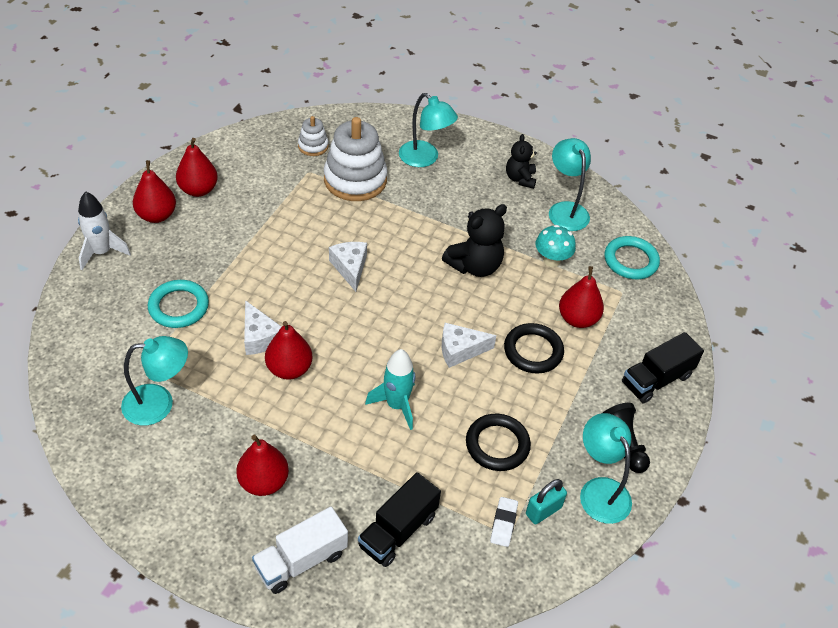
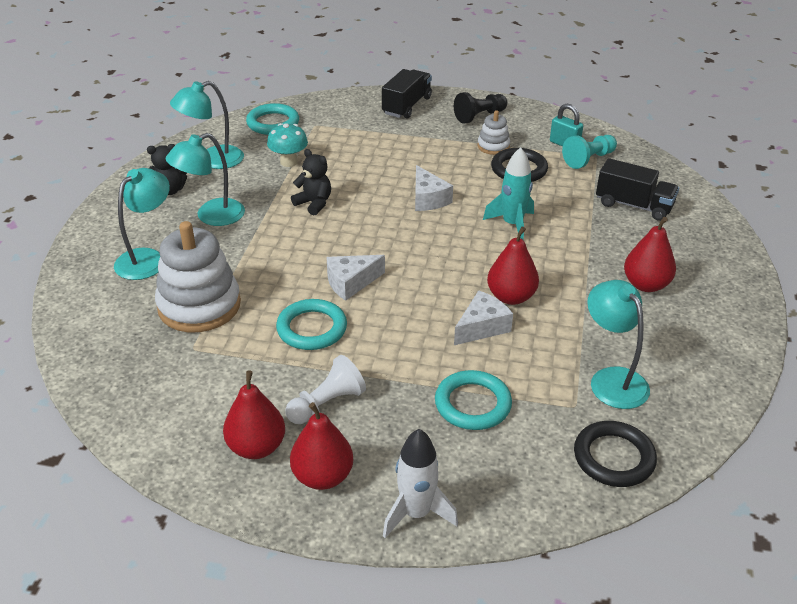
camera: 100 degrees left, 10 degrees down
(220, 229) = (327, 403): none -> white pawn
(301, 561) = (699, 248): white truck -> none
(303, 235) = (312, 328): none -> turquoise ring
(313, 146) = (138, 355): white stacking toy -> white stacking toy (493, 146)
(475, 266) = (314, 203): black teddy bear -> black teddy bear, size x0.64
(503, 523) = (588, 159): white eraser -> turquoise pawn
(533, 351) = (408, 162): black ring -> black ring (613, 458)
(577, 319) = (358, 144): red pear -> none
(599, 490) = (529, 123): turquoise lamp -> turquoise lamp (211, 216)
(656, 379) = (407, 106): black truck -> black truck turned 105 degrees counterclockwise

